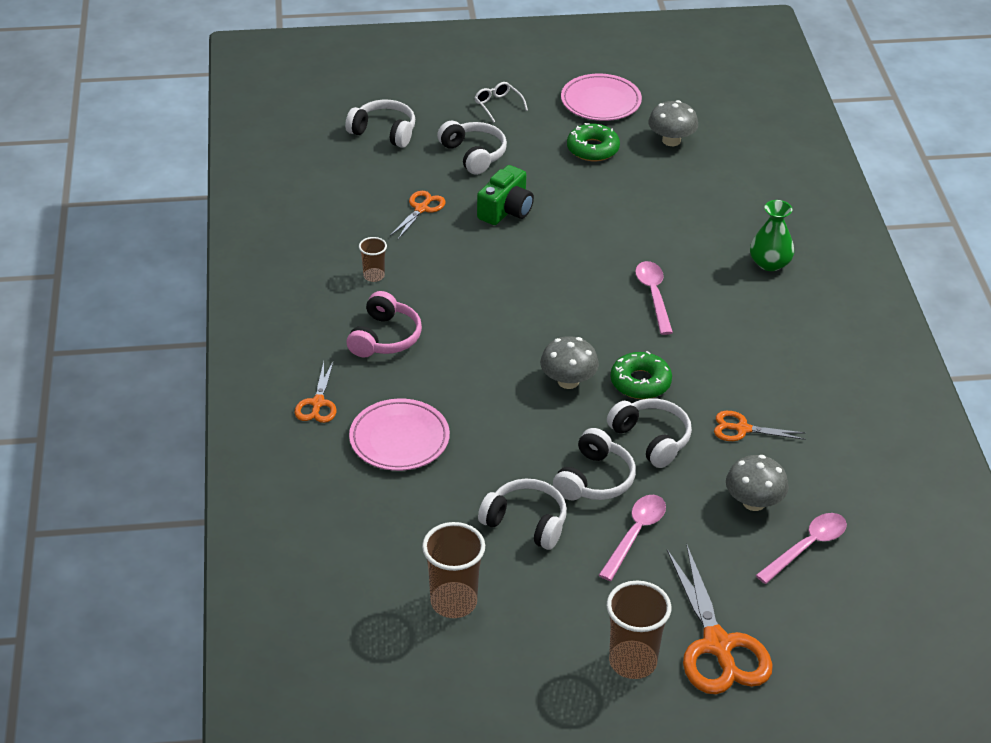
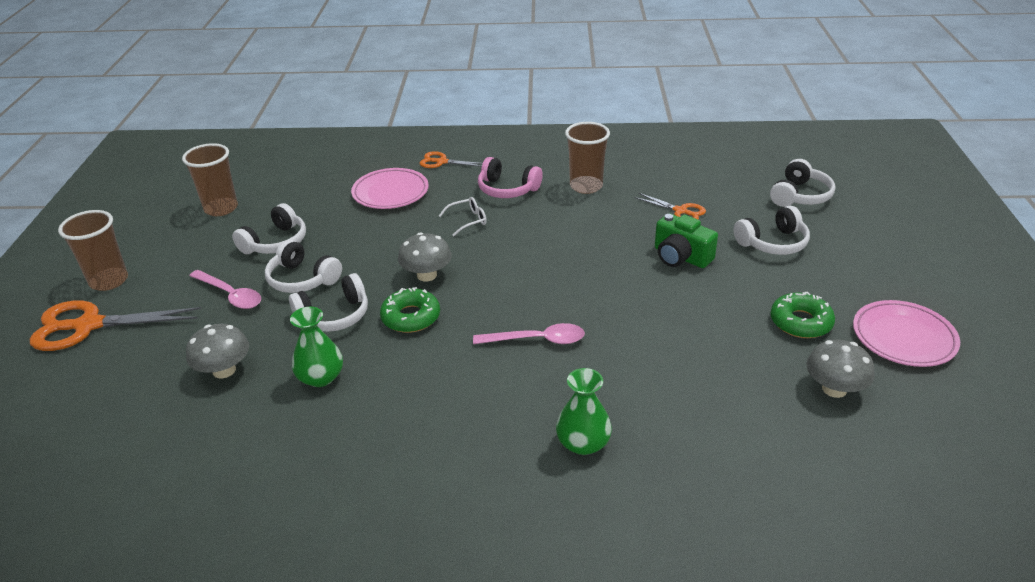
camera: 100 degrees right, 5 degrees down
(374, 276) = (586, 186): brown cup -> brown cup, size x1.82
(497, 105) = (869, 262): white glasses -> white glasses (468, 220)
(742, 429) = (321, 377): orange scissors -> green vase
(807, 547) = (149, 398): pink spoon -> none

